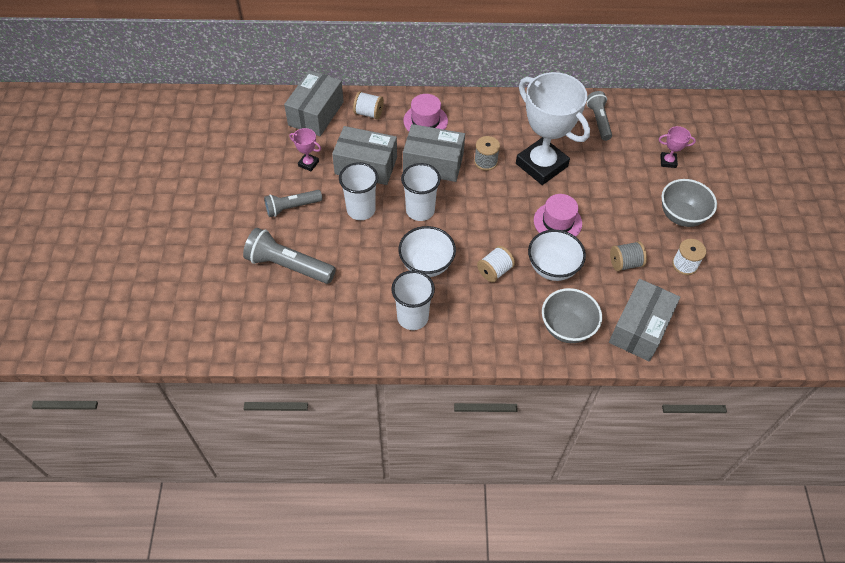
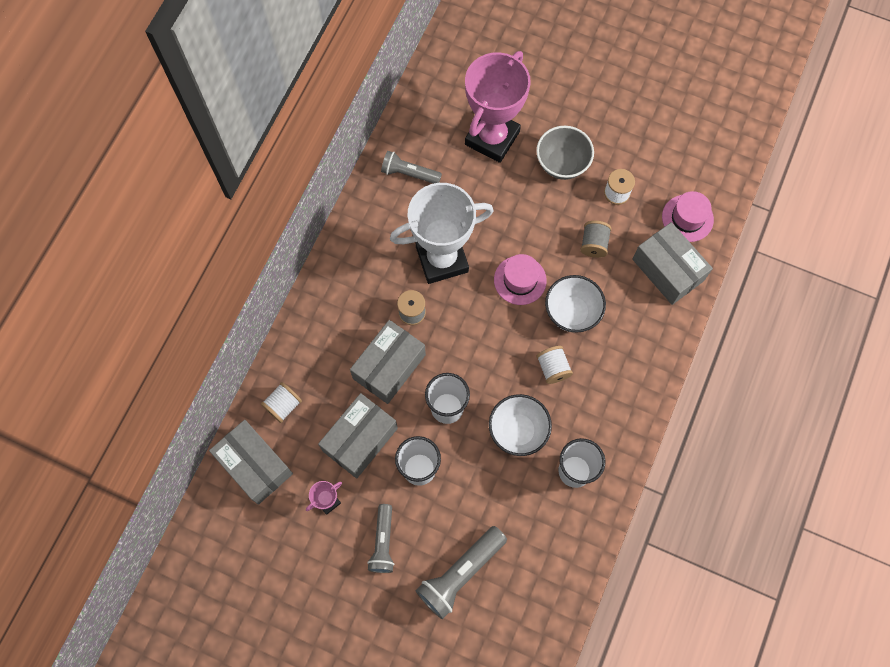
camera: 65 degrees left, 15 degrees up
(425, 121) = (325, 348): pink hat -> pink hat (687, 218)
(567, 328) = (642, 333): grey bowl -> none
(668, 161) = (492, 138): pink trophy -> pink trophy, size x2.48

